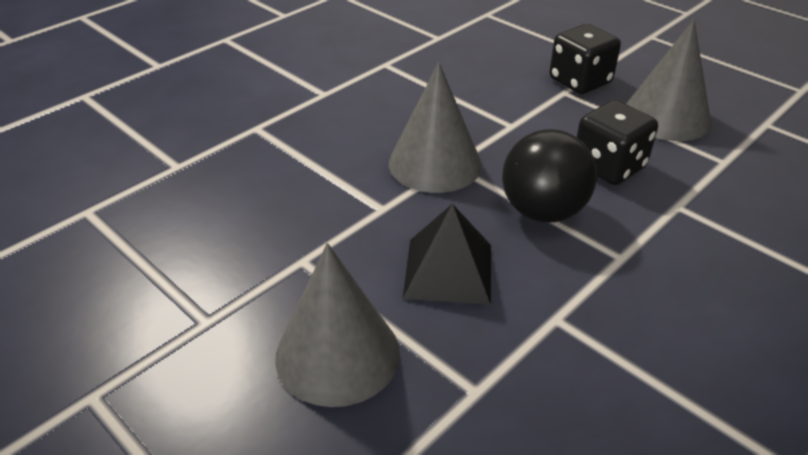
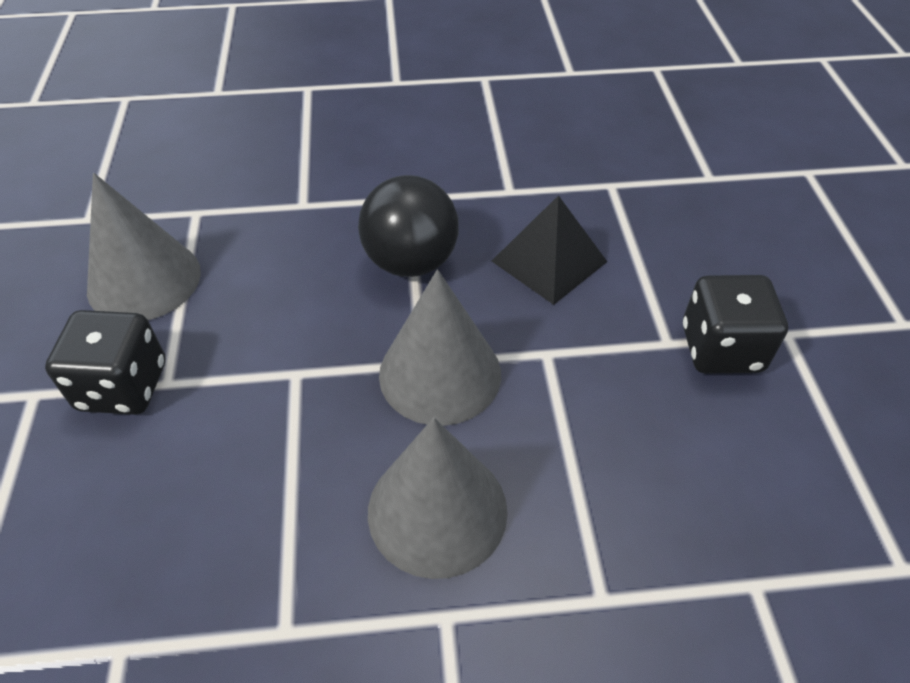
camera: 140 degrees left, 10 degrees up
(337, 354) = (689, 251): grey cone -> grey cone (437, 510)
(608, 167) = (291, 265): black dice -> black dice (721, 348)

